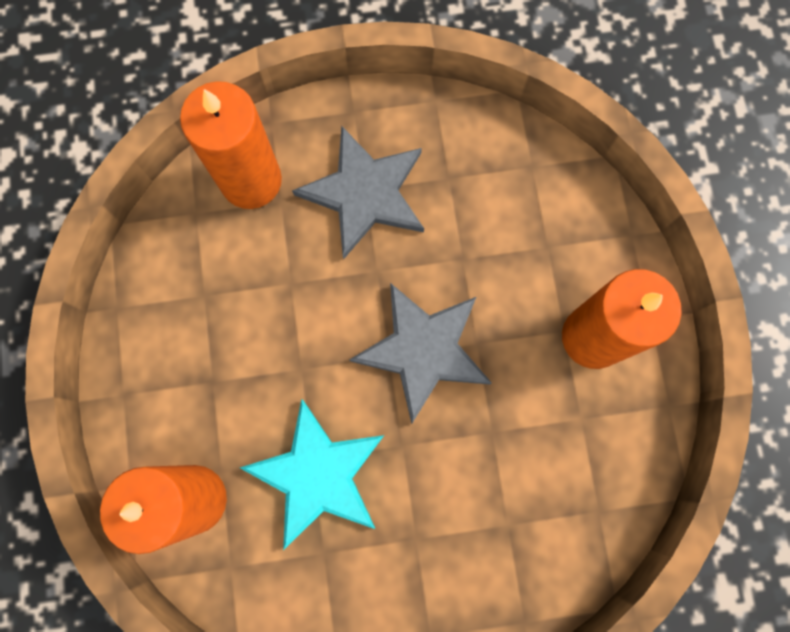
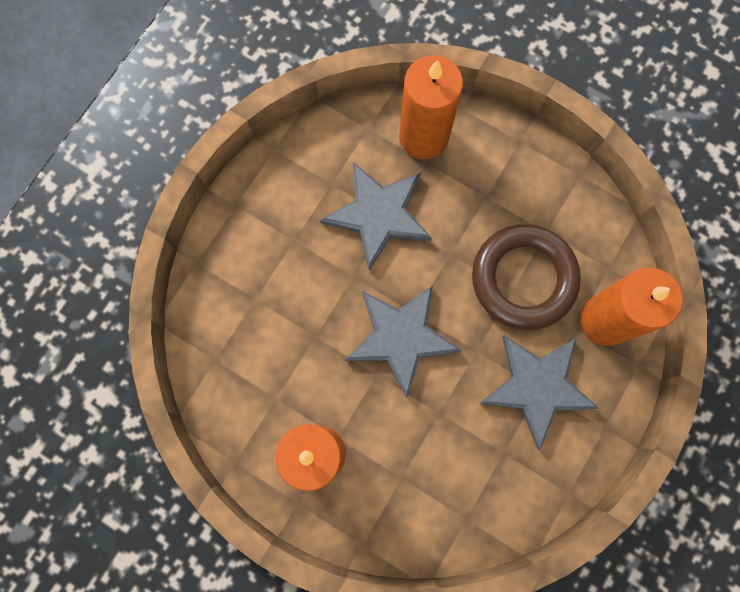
camera: 130 degrees right, 0 degrees up
(270, 282) = (523, 278): none -> brown ring
(318, 474) = (378, 215): turquoise star -> grey star

